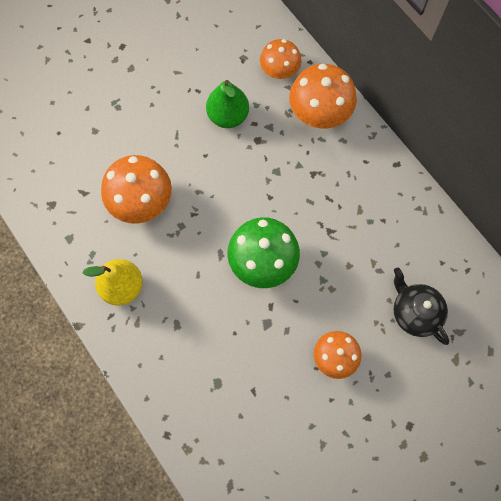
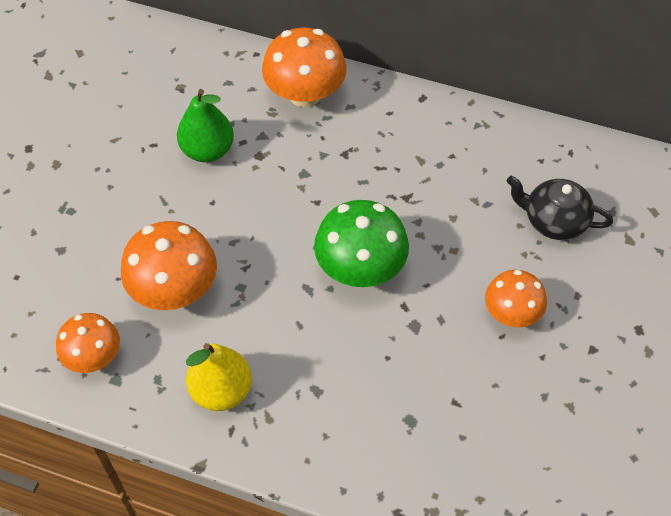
camera: 35 degrees left, 15 degrees down
(279, 70) = (230, 78): orange mushroom -> orange mushroom (93, 357)

